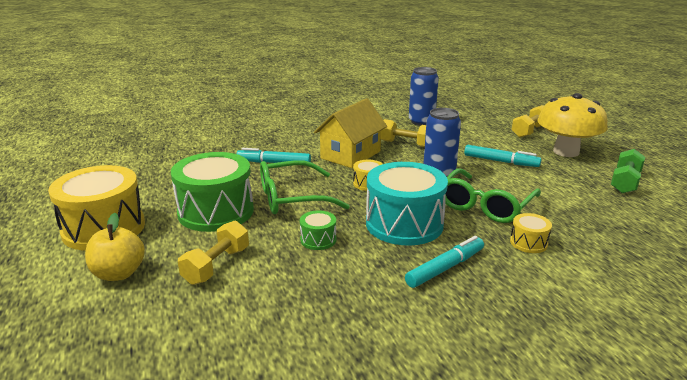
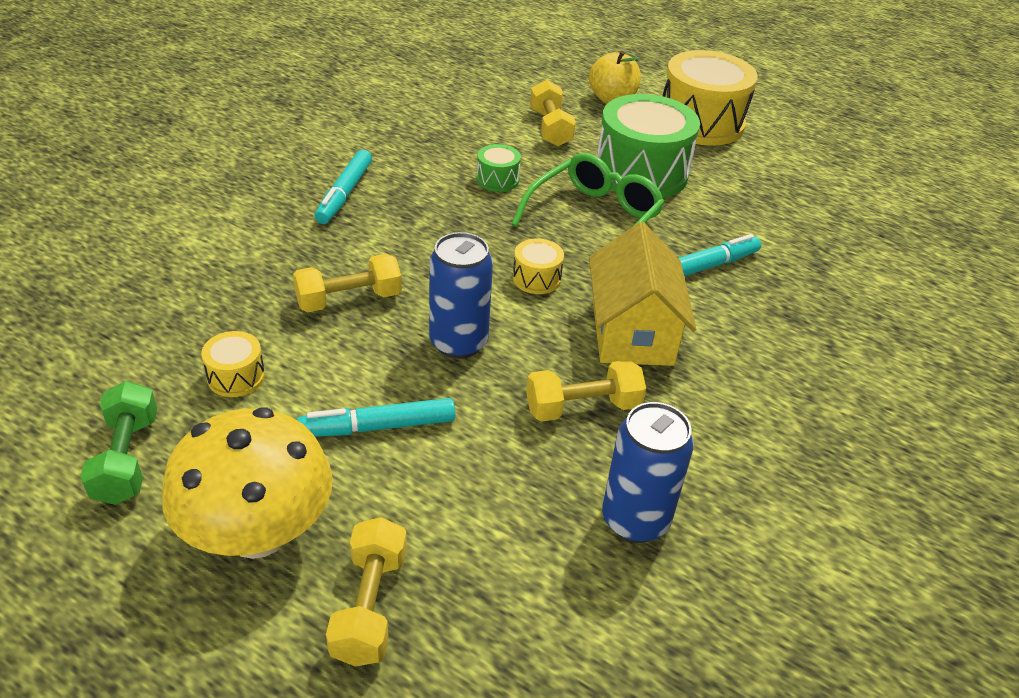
camera: 140 degrees right, 15 degrees up
(404, 224) = (429, 230): turquoise drum -> none
(485, 205) = (349, 299): green glasses -> yellow dumbbell
(528, 243) = (267, 257): yellow drum -> yellow drum (236, 377)

